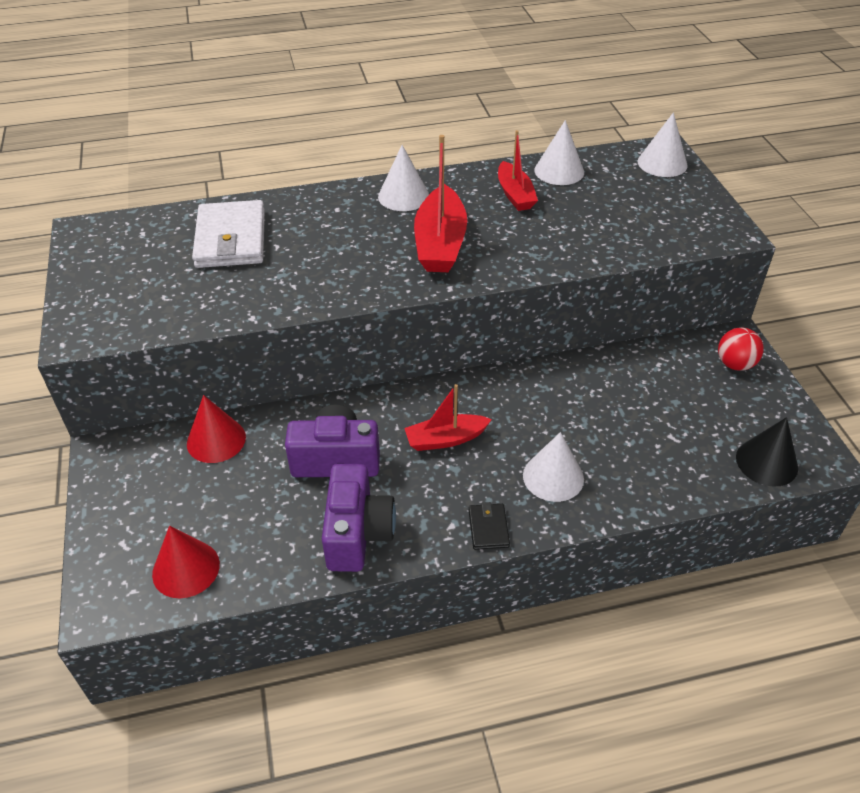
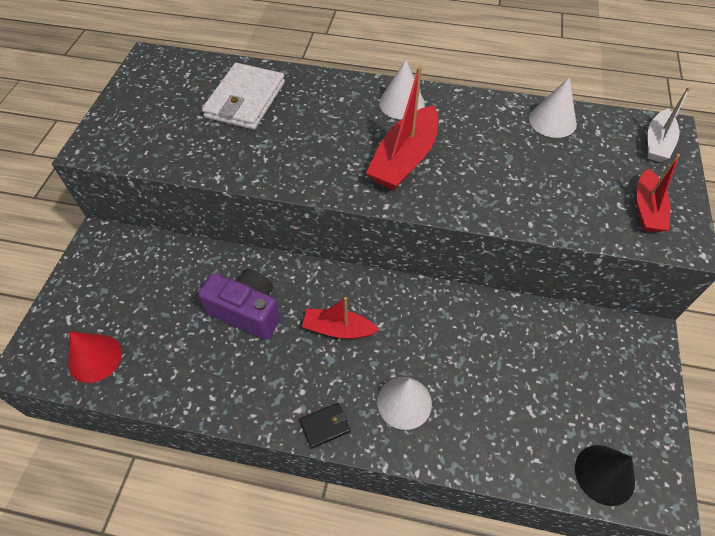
camera: 25 degrees right, 10 degrees up
(216, 440) = (174, 259): red cone -> none
(357, 533) = (226, 384): purple camera -> none
(488, 528) = (325, 426): black wallet -> black wallet turned 45 degrees clockwise
(515, 195) = (498, 132): red boat -> red boat (646, 209)
(662, 163) = (657, 143): white cone -> white boat
(735, 364) = (632, 361): red ball -> none

